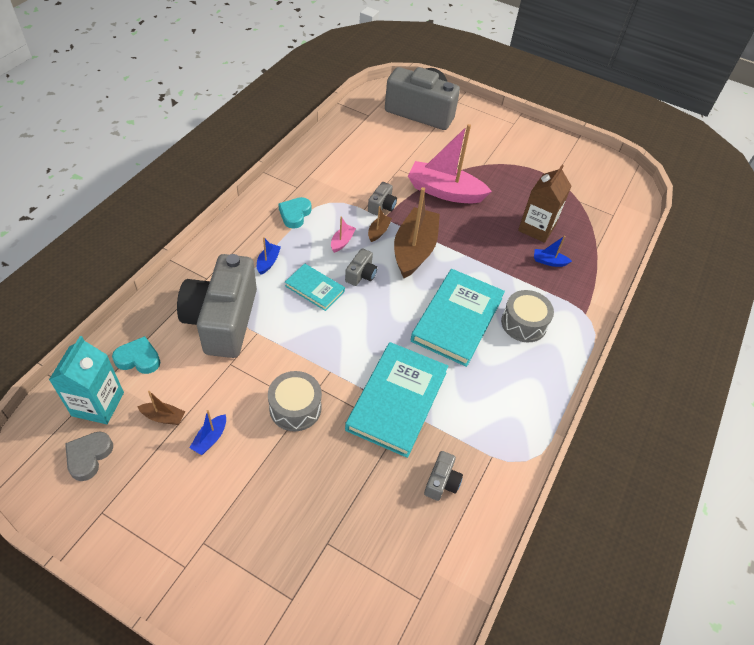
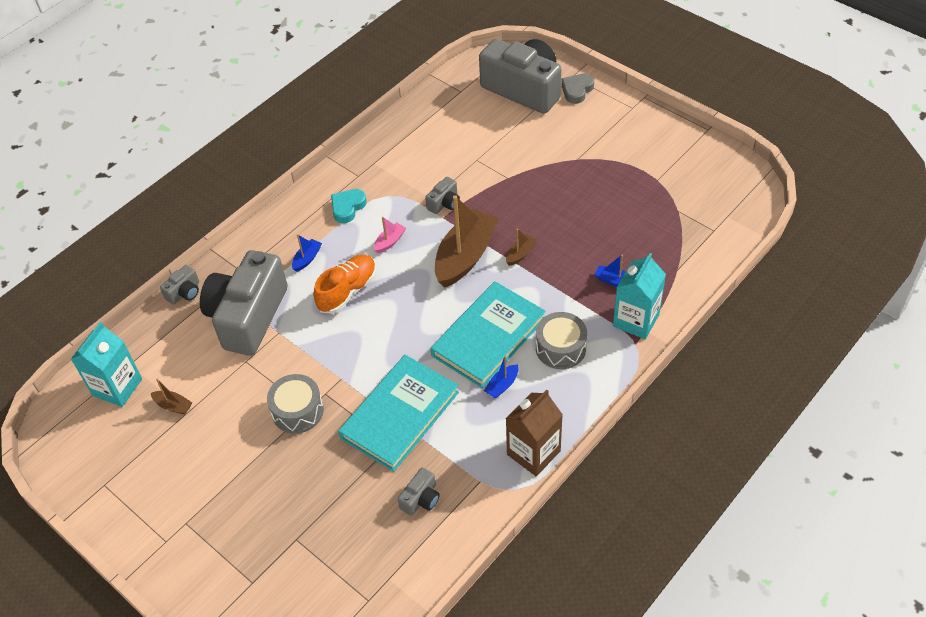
camera: 20 degrees right, 0 degrees up
(89, 456) = (101, 434): grey heart -> grey heart (577, 90)
(138, 359) = (161, 347): turquoise heart -> none
(210, 438) = (211, 431): blue boat -> blue boat (502, 385)
(314, 288) = (347, 291): turquoise book -> orange shoe
(361, 274) = (400, 279): grey camera -> grey camera (184, 292)
(378, 231) = (432, 233): brown boat -> brown boat (520, 254)
(444, 191) = (520, 190): pink boat -> none
(536, 228) = (614, 240): brown carton -> brown carton (533, 453)
(579, 293) = (636, 320): none -> turquoise carton

